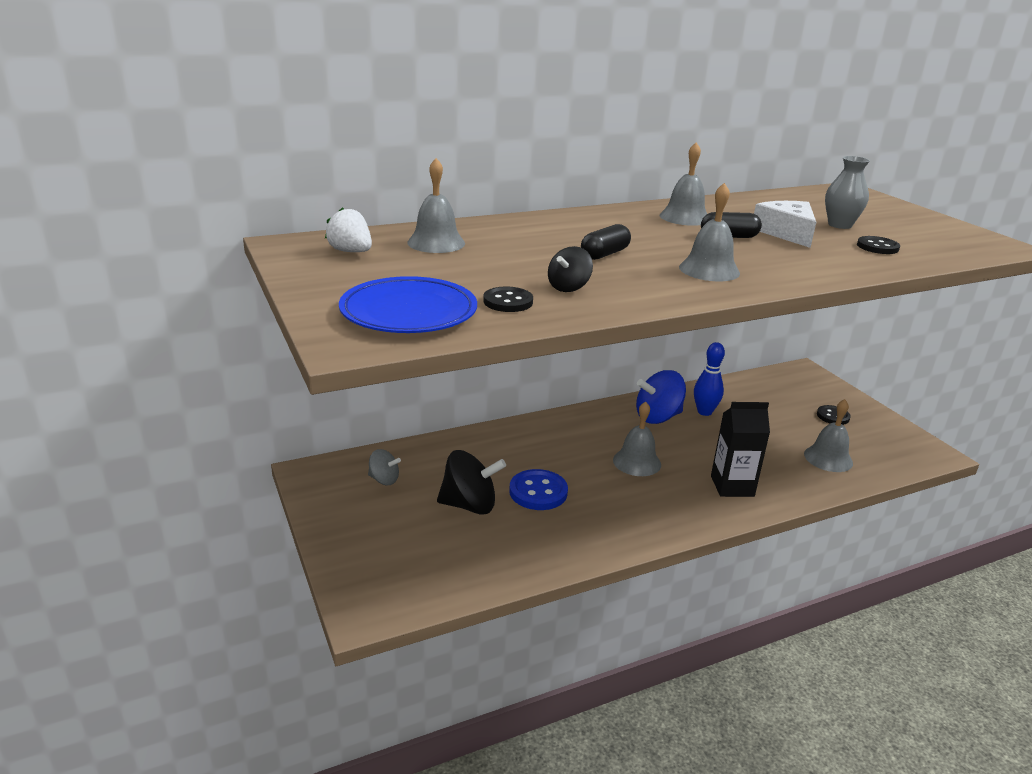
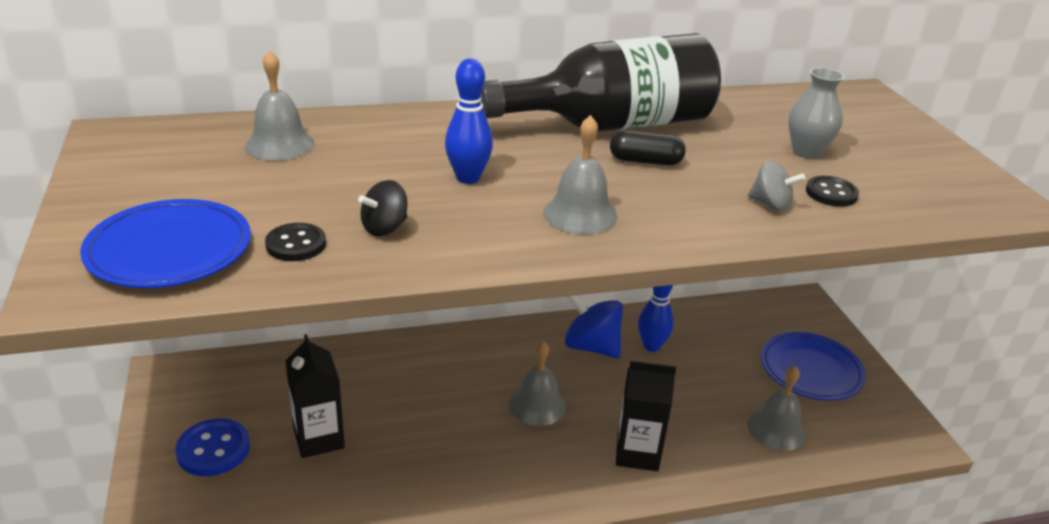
camera: 10 degrees right, 5 degrees up
(351, 252) = (173, 151): white strawberry -> none
(384, 480) = (240, 393): grey spinning top -> grey spinning top (771, 204)
(469, 505) = (319, 438): black spinning top -> black carton
(538, 492) = (404, 431): blue button -> blue button (213, 449)
(605, 254) = (468, 178): black capsule -> blue bowling pin
(658, 417) = (591, 347): blue spinning top -> blue spinning top turned 45 degrees clockwise
(684, 217) = (612, 125): grey bell -> black bottle
(786, 233) = (725, 160): white cheese -> none
(833, 416) = (810, 370): black button -> blue plate

